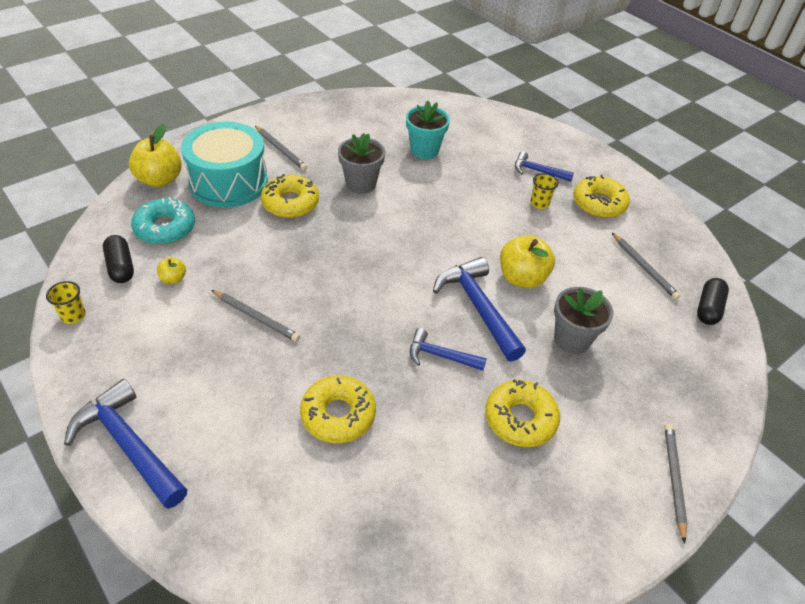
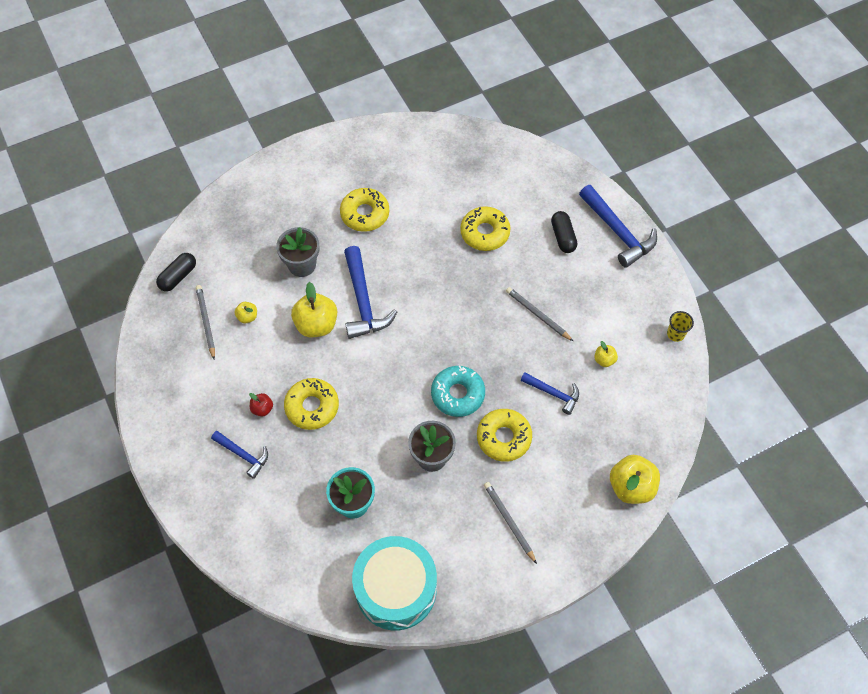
camera: 165 degrees left, 15 degrees up
(121, 267) = (649, 378): black capsule -> black capsule (563, 237)
(165, 228) = (618, 418): turquoise donut -> turquoise donut (457, 394)
(228, 182) = (563, 475): turquoise drum -> turquoise drum (396, 589)
(440, 355) = (405, 265): blue hammer -> blue hammer (553, 393)
(539, 203) = (262, 409): yellow cup -> red apple
(599, 204) = (204, 401): yellow donut -> yellow donut (312, 407)
(602, 277) = (247, 317): none -> yellow apple
(674, 479) = (285, 166): grey pencil -> none

